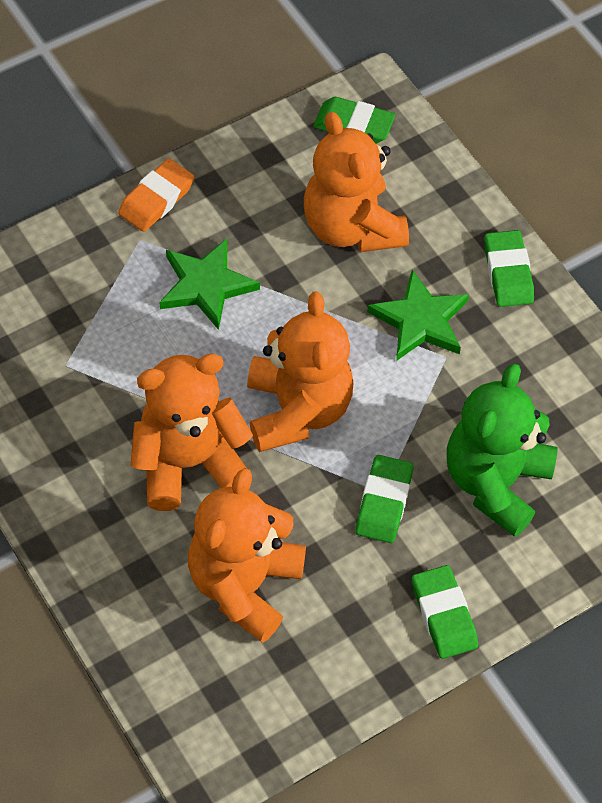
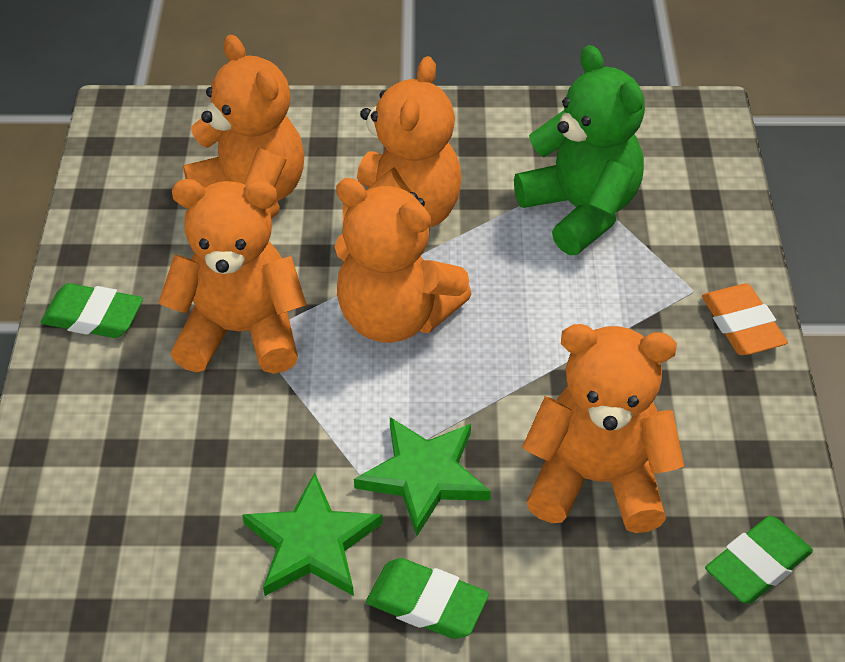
camera: 125 degrees right, 10 degrees down
(206, 286) = (598, 315): green star -> green star (312, 543)
(383, 502) = (241, 332): green eraser -> orange teddy bear
(495, 482) = (182, 432): green teddy bear -> green teddy bear (580, 210)

